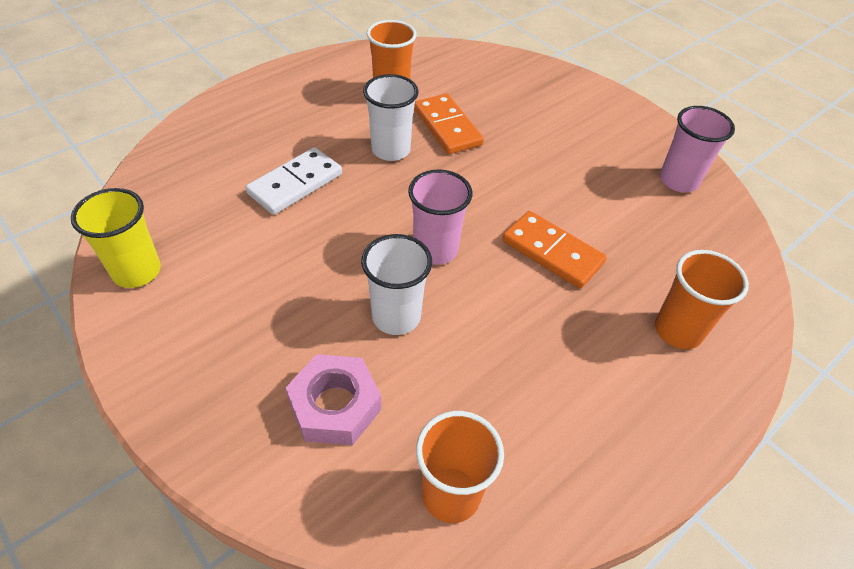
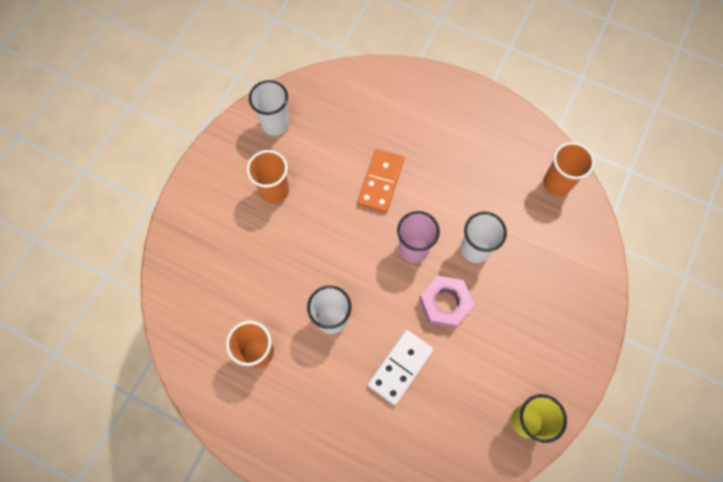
camera: 110 degrees left, 20 degrees up
(295, 184) = (400, 367): white domino -> white domino turned 75 degrees counterclockwise
(335, 405) = (545, 254): pink nut -> pink nut (445, 304)
(447, 127) = (285, 290): orange domino -> none
(678, 180) = (275, 124): pink cup -> white cup
(678, 330) = (407, 106): orange cup -> orange cup (274, 190)

